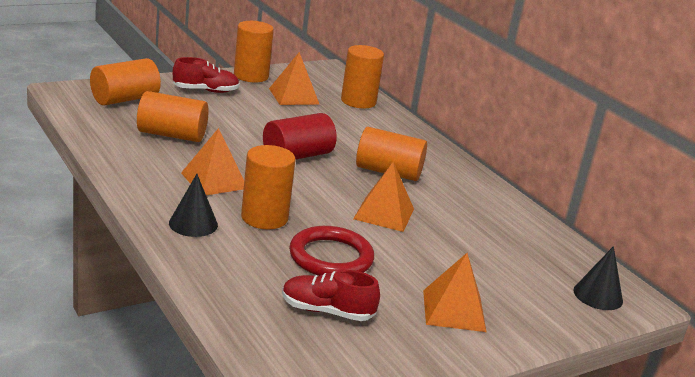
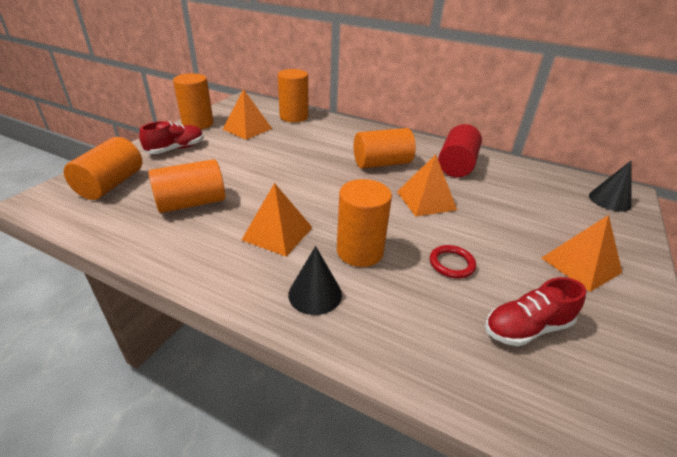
camera: 30 degrees left, 10 degrees up
(297, 156) = (310, 178): red cylinder -> red cylinder (456, 165)
(331, 257) = (451, 264): red ring -> red ring, size x0.55

